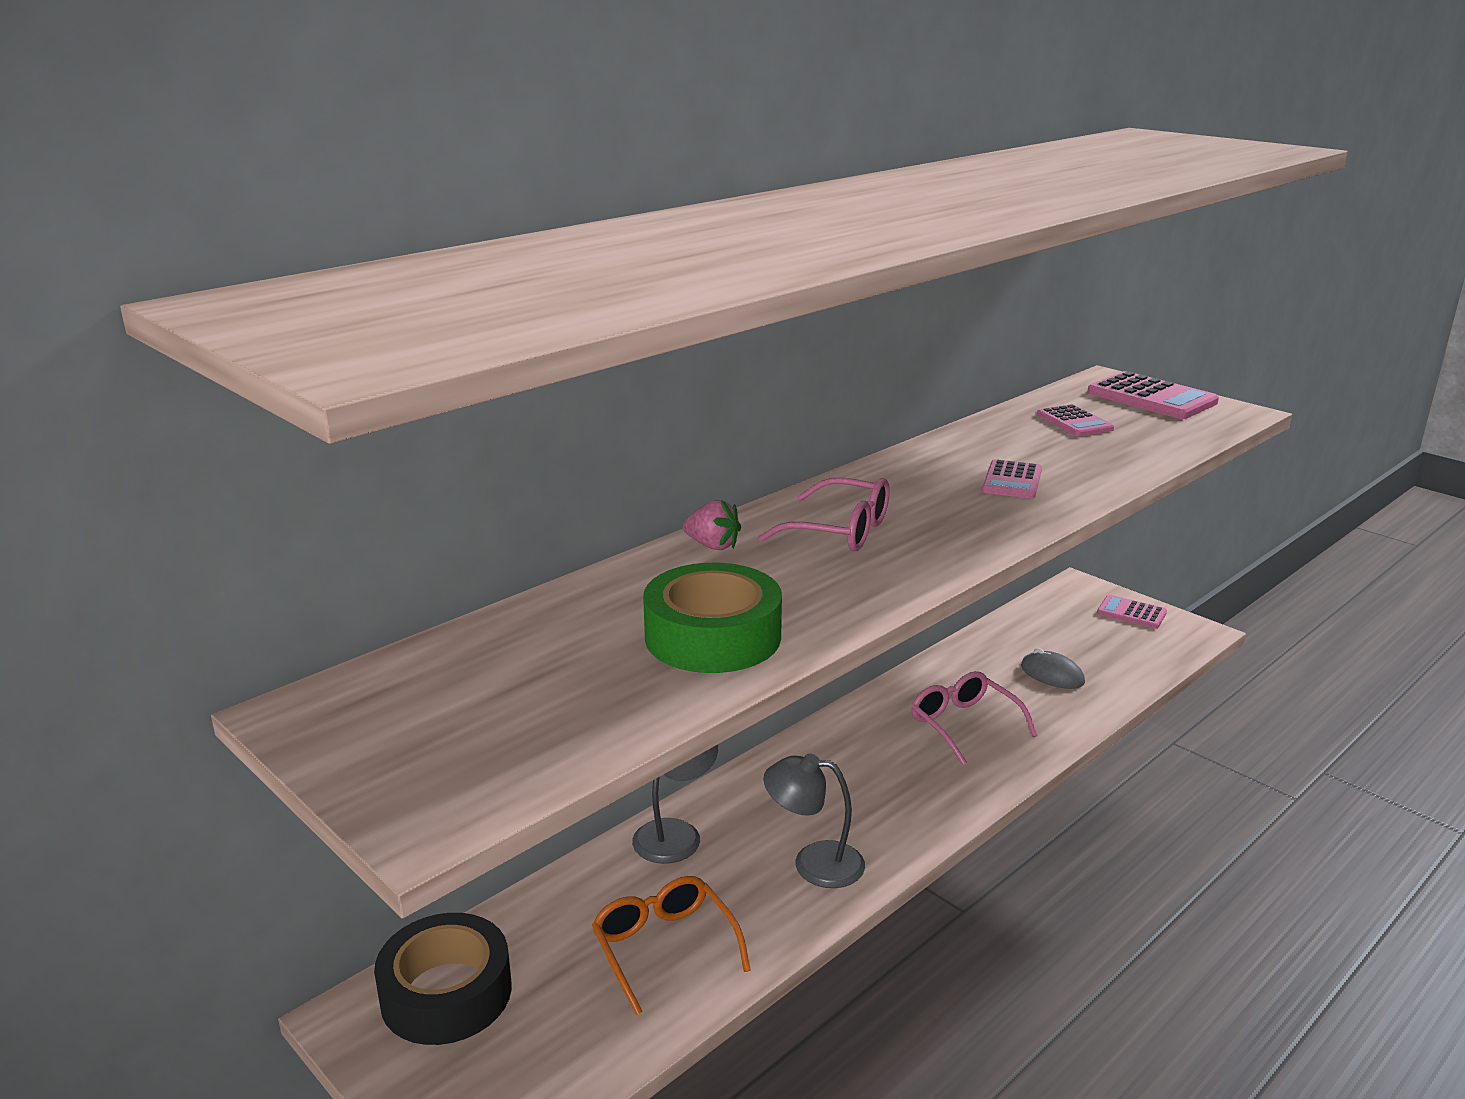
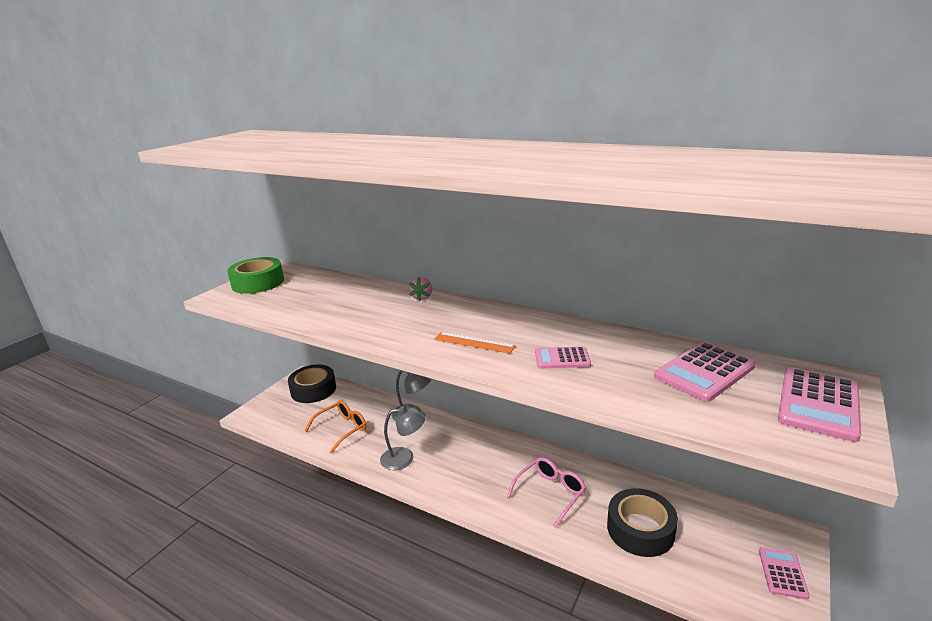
camera: 75 degrees right, 0 degrees up
(713, 637) = (336, 312): green tape -> green tape (258, 283)
(814, 863) = (404, 458): grey lamp -> grey lamp turned 90 degrees clockwise
(840, 531) = (454, 321): pink glasses -> none
(933, 526) = (474, 342): none -> orange ruler
(1052, 675) = (640, 529): grey mouse -> black tape
(1074, 422) = (704, 372): pink calculator -> pink calculator, size x1.64

